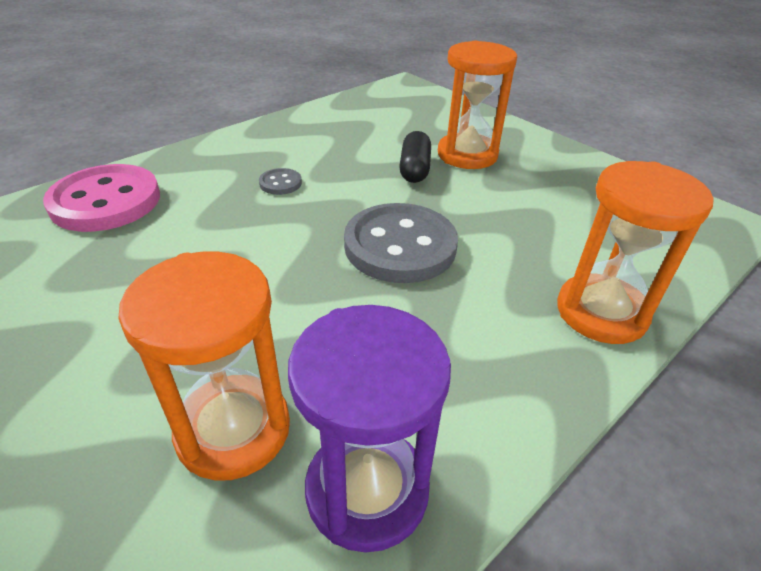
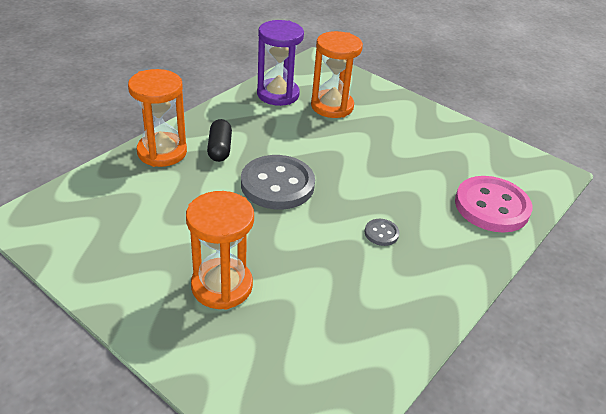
camera: 170 degrees right, 0 degrees up
(414, 169) = (273, 260): black capsule -> black capsule (219, 149)

